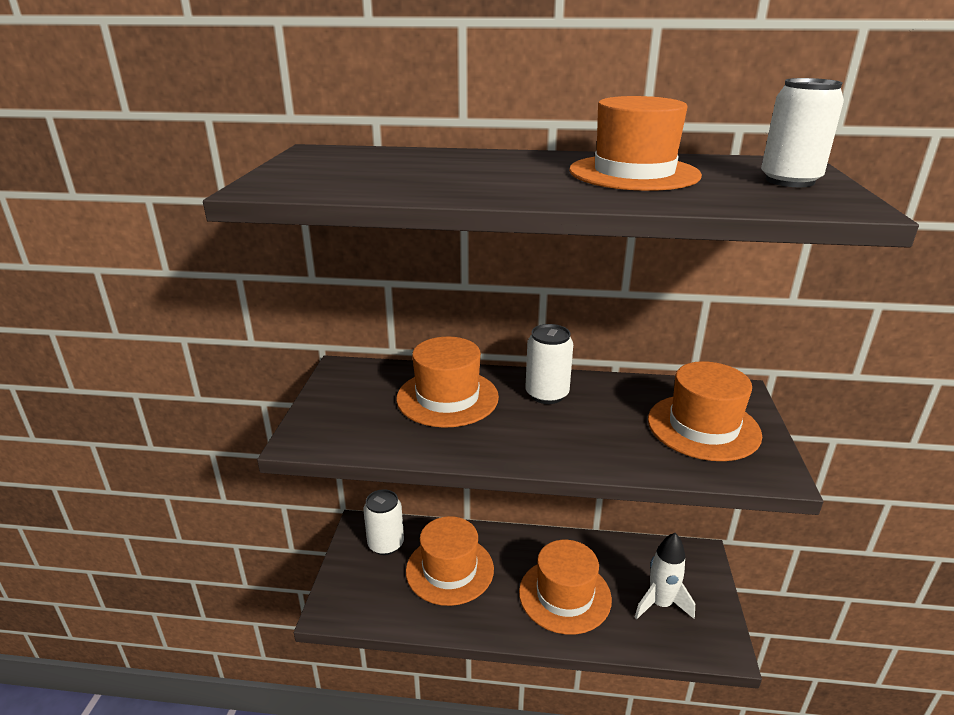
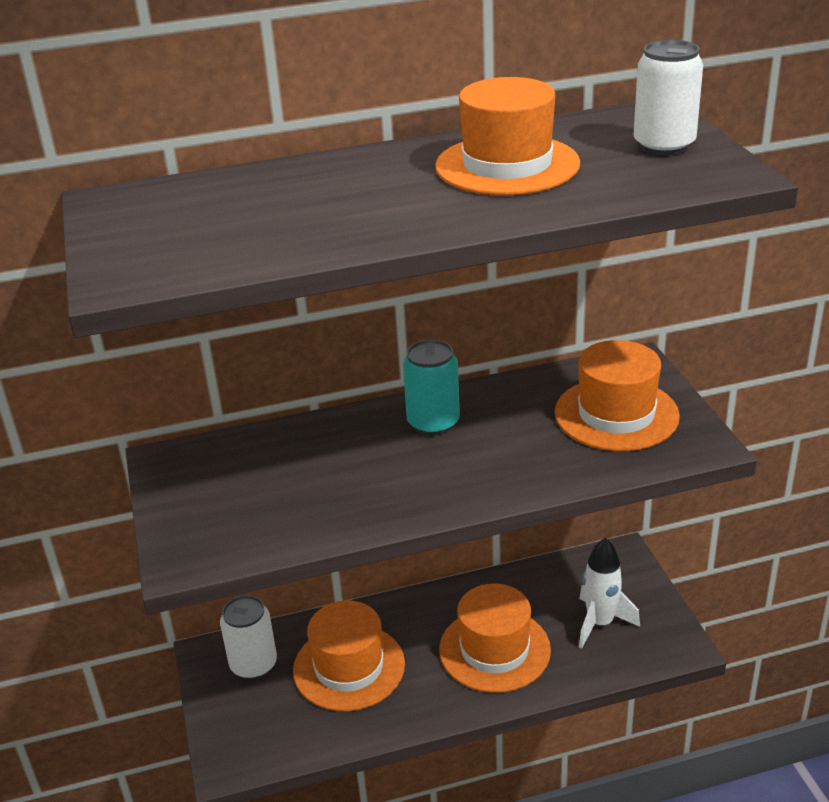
camera: 20 degrees left, 5 degrees up
(447, 398) = (321, 459): orange hat -> none
(547, 394) = (433, 423): white can -> turquoise can

